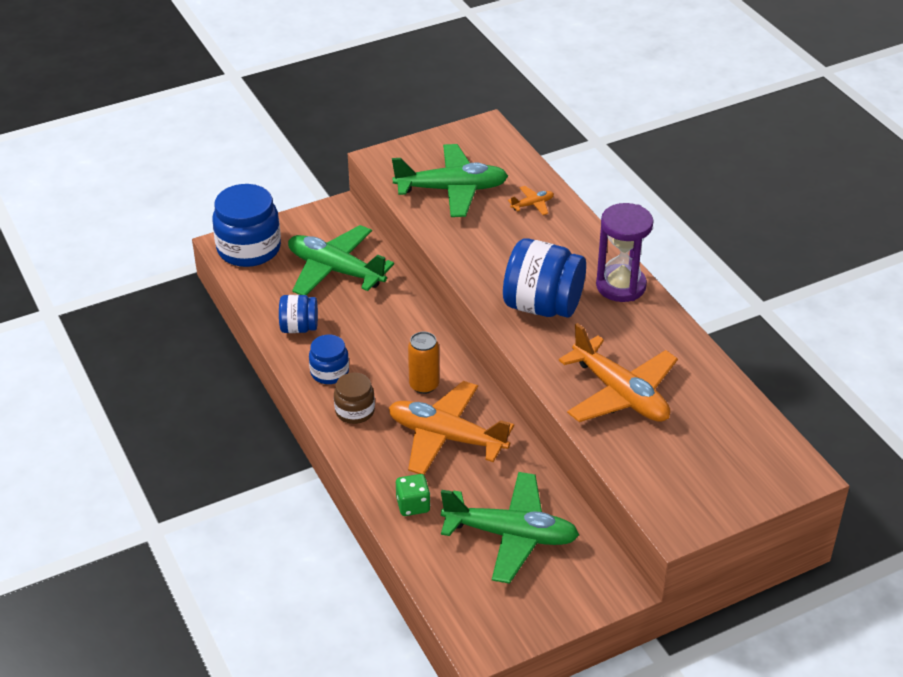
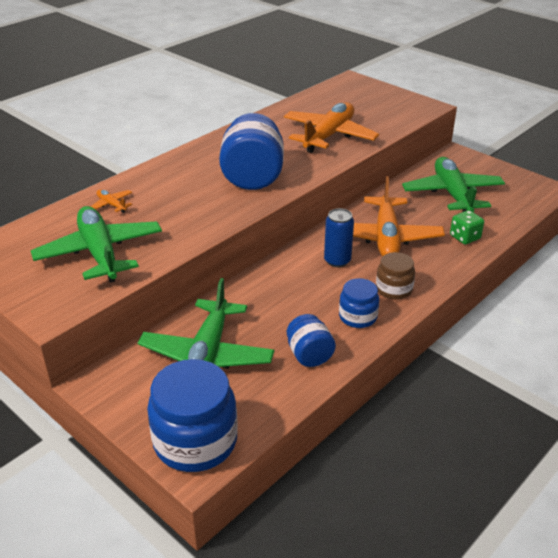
camera: 110 degrees left, 5 degrees down
(424, 385) = (337, 261): orange can -> blue can
(621, 286) = (209, 151): purple hourglass -> none

